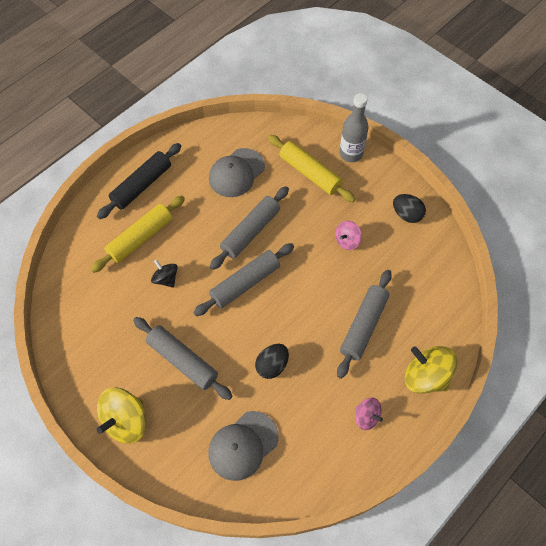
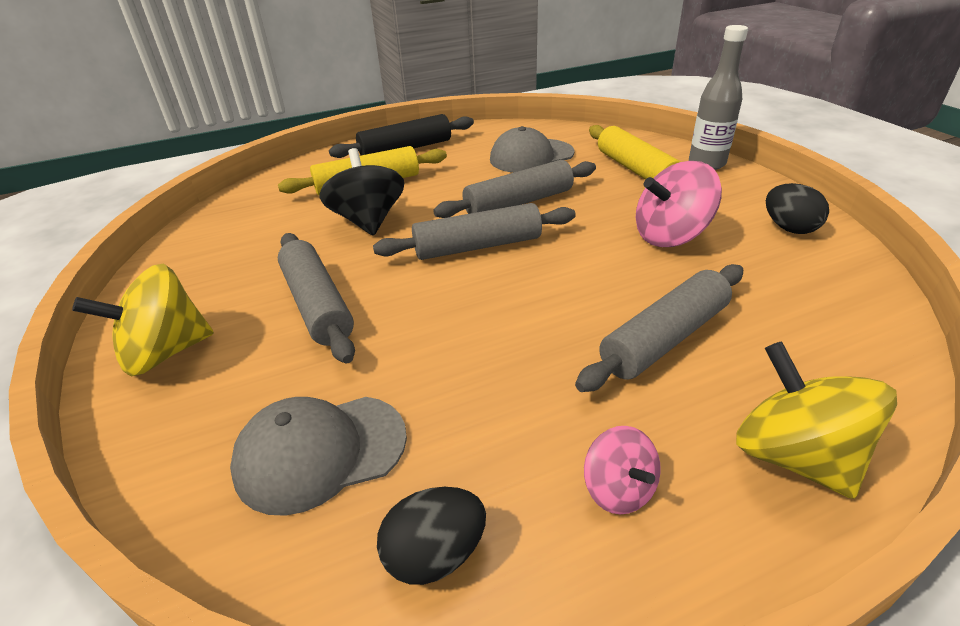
camera: 25 degrees right, 25 degrees down
(166, 279) = (368, 221): black spinning top -> black spinning top, size x1.76
(272, 365) = (459, 348): black egg -> black egg (435, 554)
(347, 241) = (670, 236): pink spinning top -> pink spinning top, size x1.76

